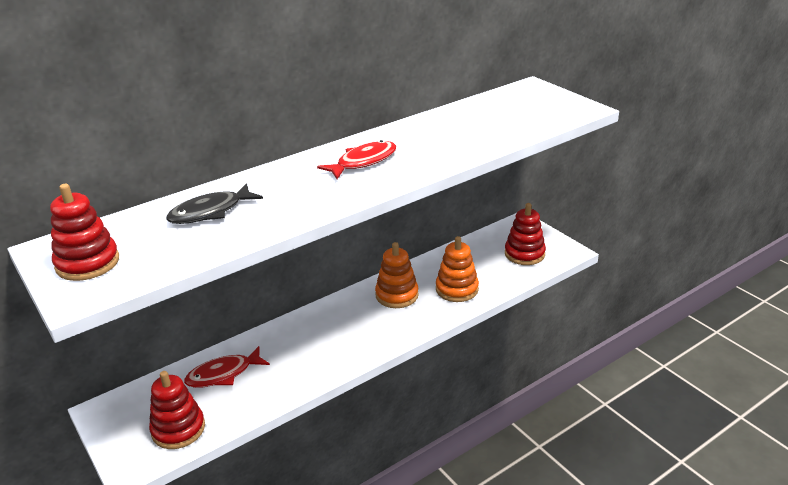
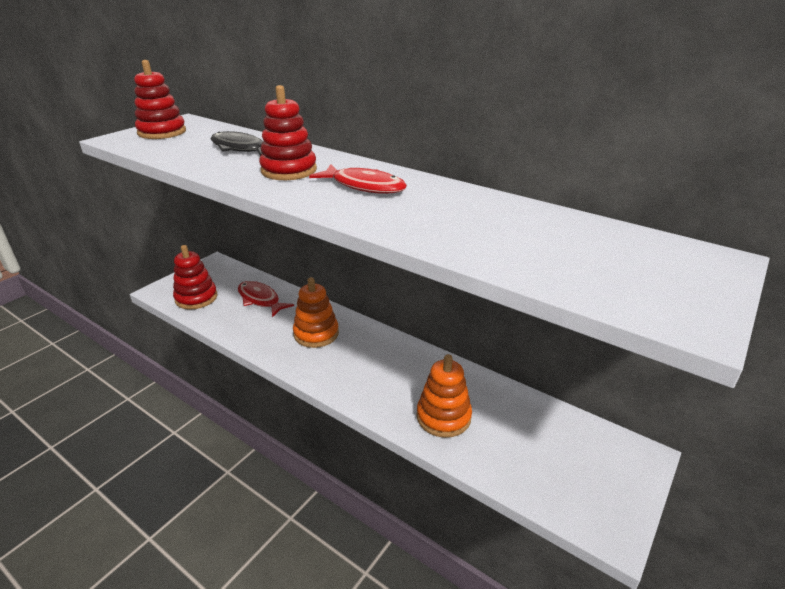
camera: 70 degrees right, 0 degrees up
(397, 295) = (408, 370): orange stacking toy -> orange stacking toy (316, 334)
(524, 254) = (564, 473): red stacking toy -> red stacking toy (289, 170)

